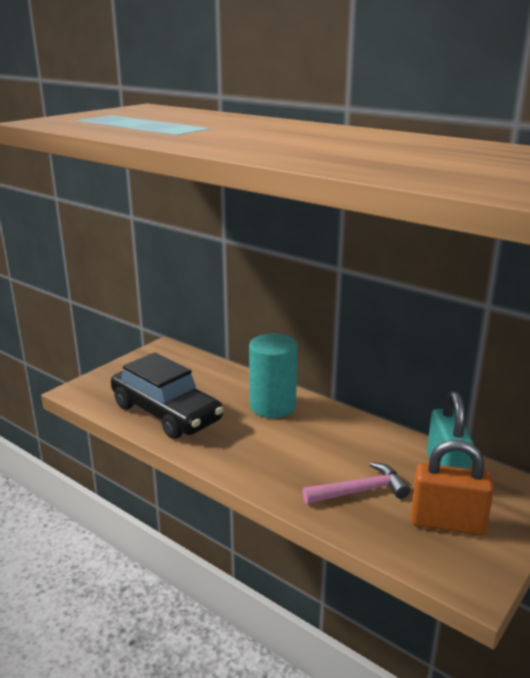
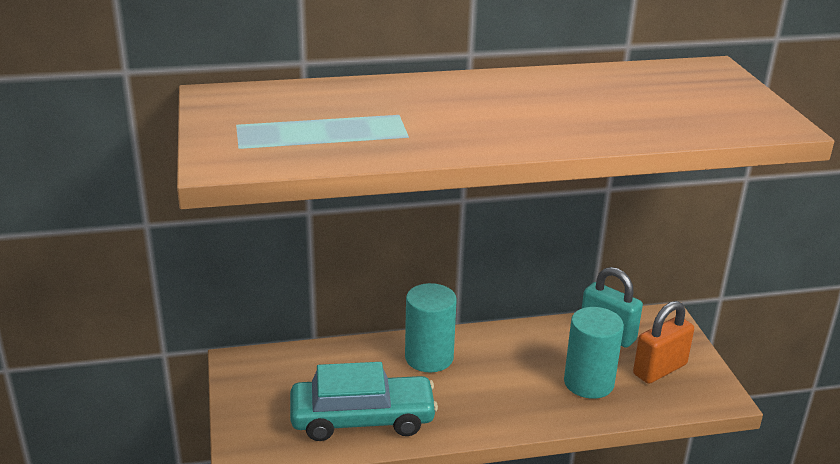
camera: 50 degrees left, 5 degrees up
(166, 413) = (362, 419): black car -> turquoise car
(360, 491) = (588, 383): pink hammer -> turquoise cylinder

